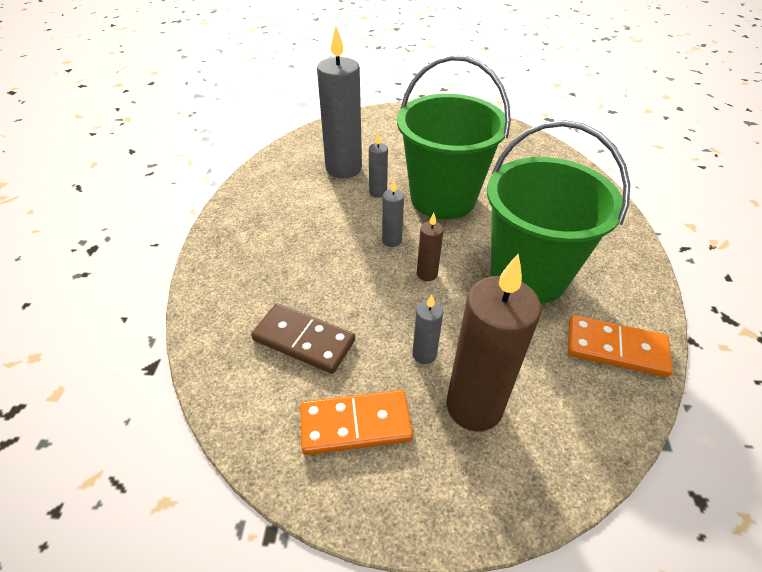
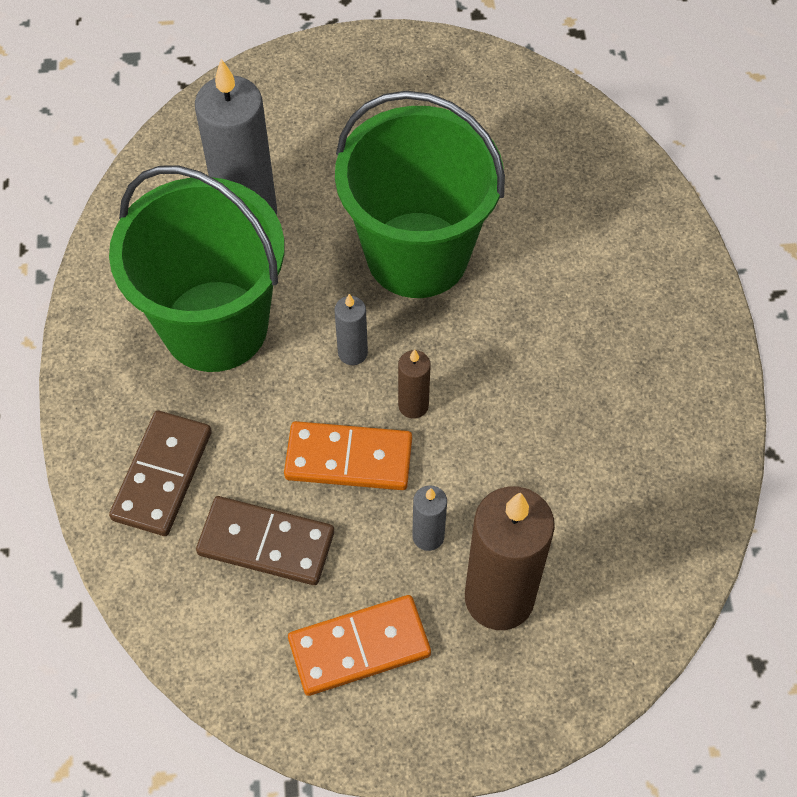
camera: 10 degrees left, 15 degrees up
(246, 289) = (162, 475): none -> brown domino
(378, 192) = (313, 258): grey candle -> none
(528, 275) = (555, 383): green bucket -> green bucket (215, 326)
(616, 348) = (672, 484): orange domino -> orange domino (348, 459)

